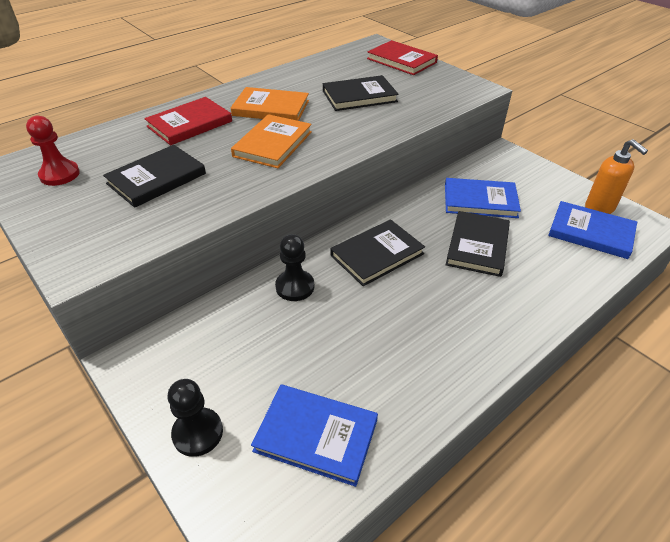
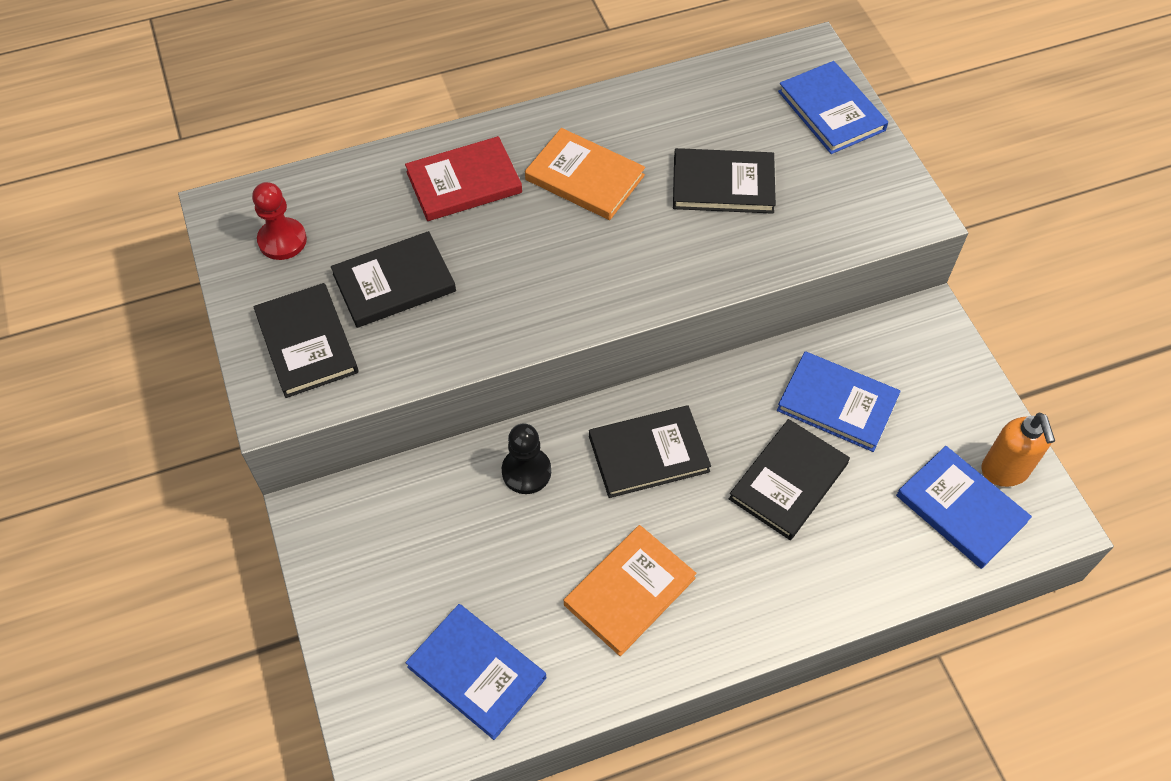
camera: 20 degrees right, 15 degrees up
(94, 224) = (307, 343): none -> black book
(198, 433) = (360, 627): black pawn -> none
(273, 144) = (560, 257): orange book -> orange book (629, 591)
(401, 61) = (831, 111): red book -> blue book

